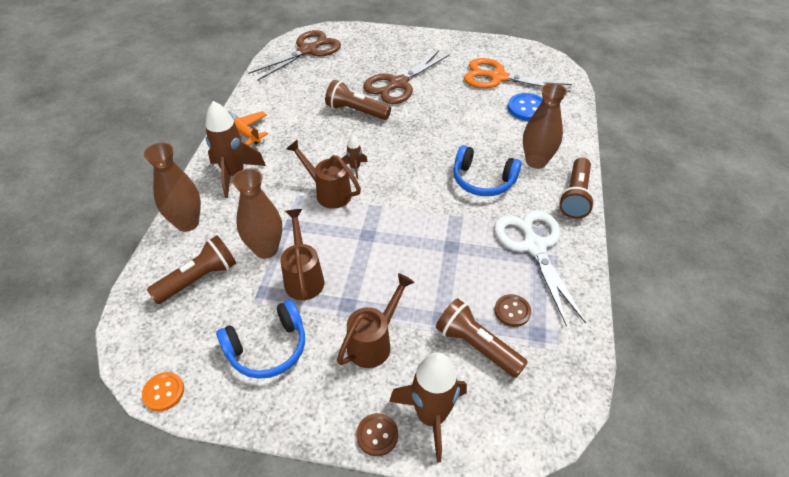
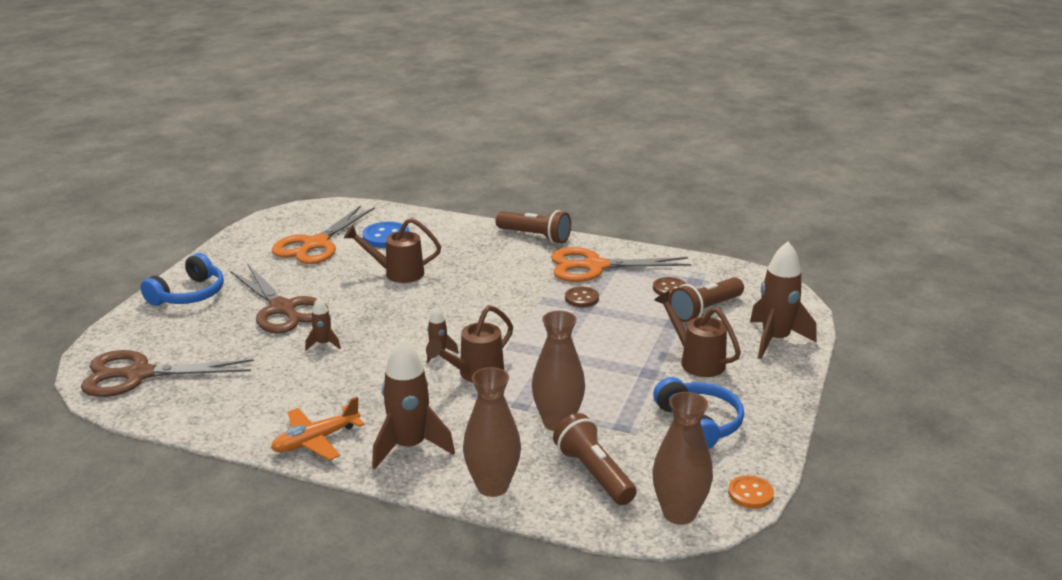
camera: 80 degrees left, 20 degrees down
(303, 277) = (606, 398): brown watering can -> brown watering can (397, 273)
(307, 50) = (139, 375): brown scissors -> brown scissors turned 60 degrees counterclockwise
(356, 111) = (323, 344): brown flashlight -> brown rocket
(377, 435) = (794, 367): brown button -> brown button (581, 298)
(482, 181) = (494, 278): blue headphones -> blue headphones (189, 294)
(534, 247) = (595, 266): white scissors -> orange scissors
(536, 161) = (476, 246): brown vase -> brown vase (679, 513)

